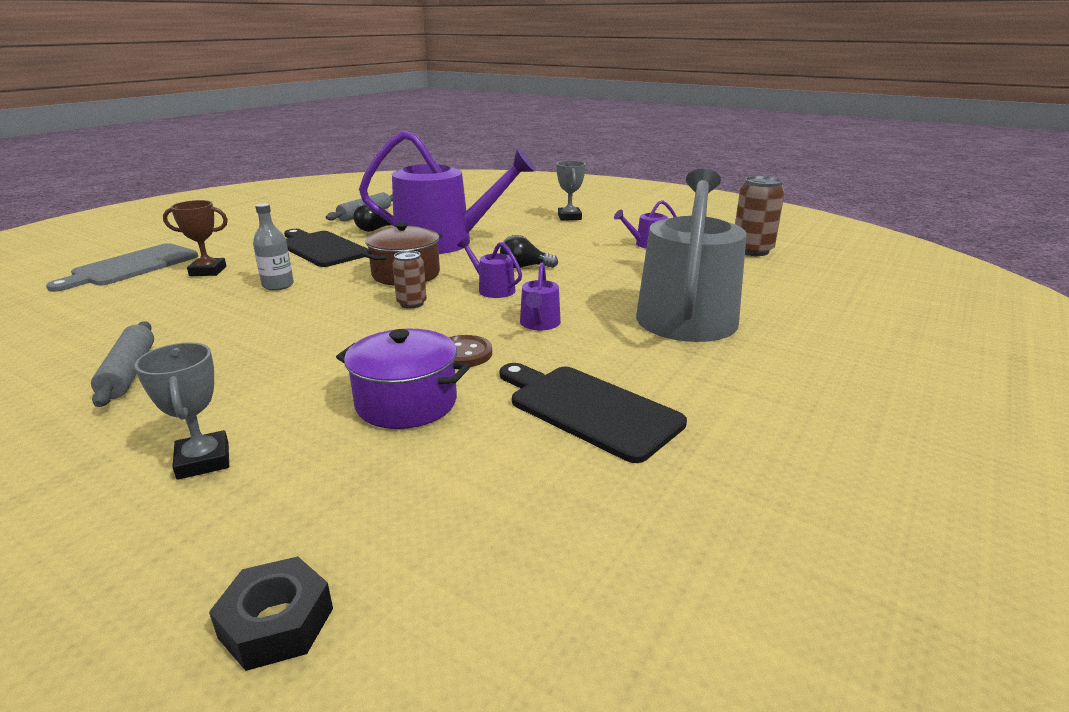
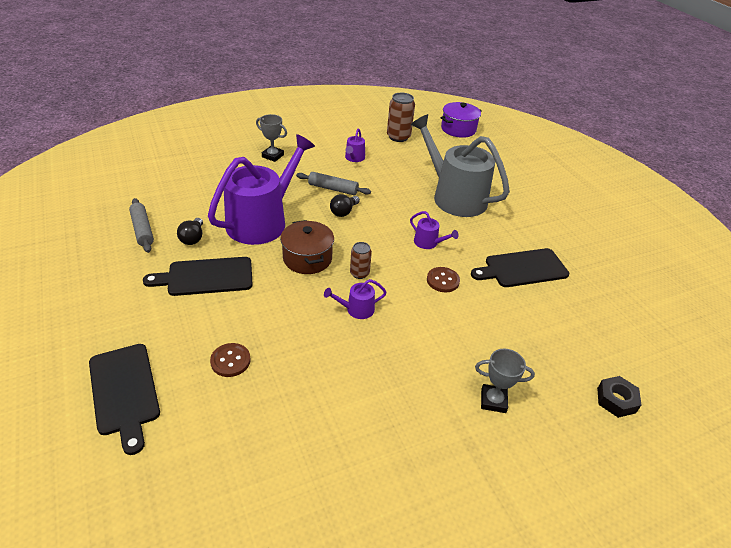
camera: 60 degrees left, 15 degrees up
(129, 372) = (363, 417): grey rolling pin -> grey rolling pin (333, 189)
(132, 266) = (124, 392): grey cutting board -> black cutting board
(197, 289) = (230, 361): none -> brown button
(208, 271) = (192, 347): brown trophy -> none
(278, 285) = (267, 319): grey bottle -> none
(406, 402) = (481, 317): purple pot -> purple pot (458, 129)
(493, 289) = (367, 237): purple watering can -> purple watering can (356, 309)

